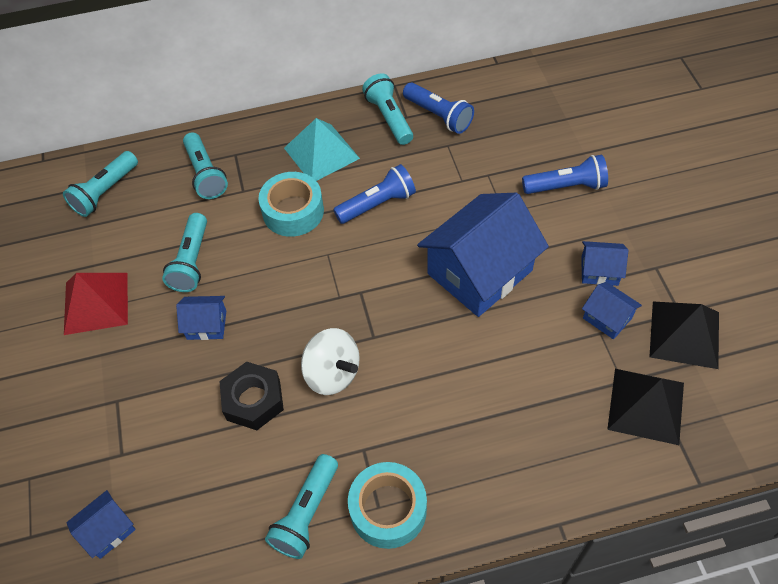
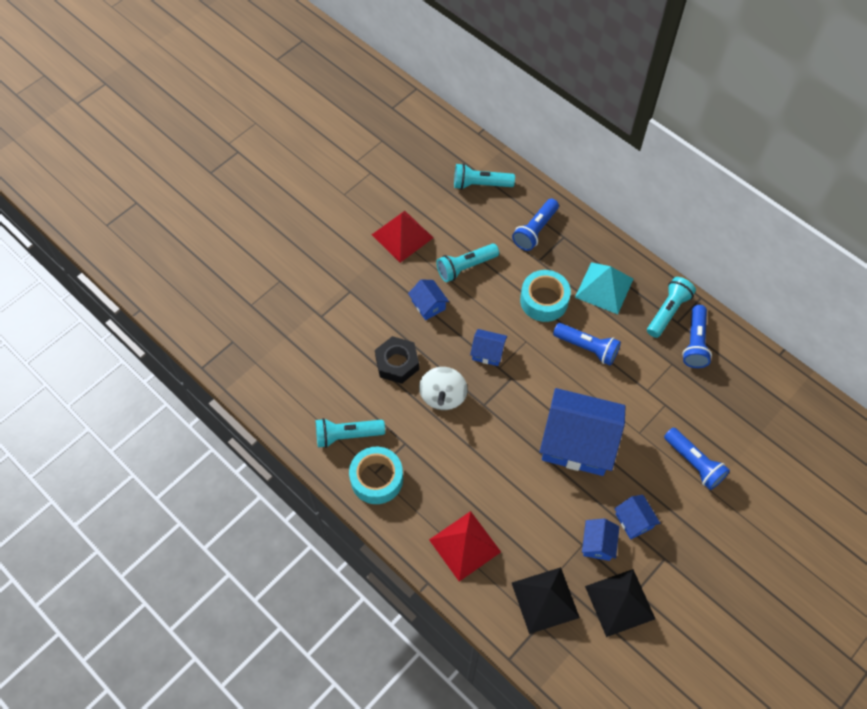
camera: 55 degrees right, 5 degrees up
(108, 530) = (276, 340): blue house -> blue house (488, 352)
(206, 174) = (535, 230): turquoise flashlight -> blue flashlight
(535, 454) = (465, 545): none -> red pyramid

